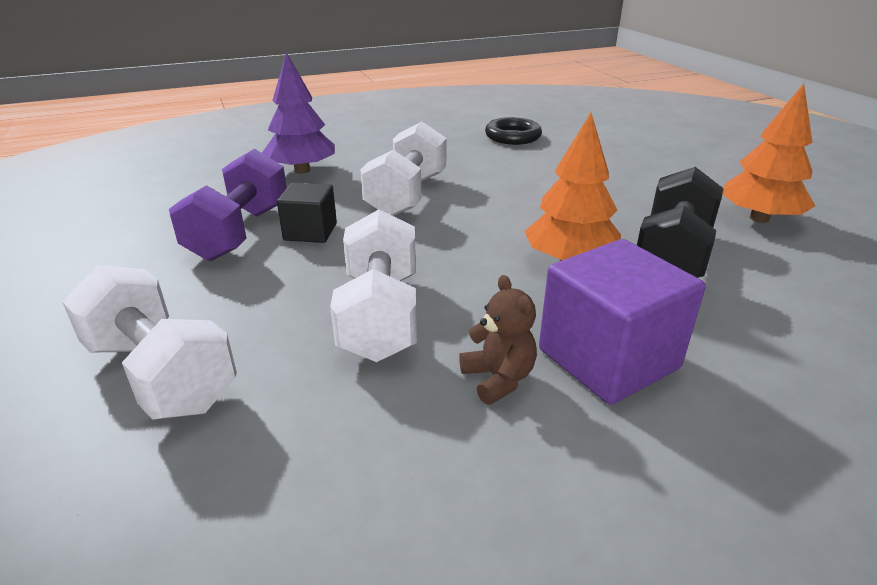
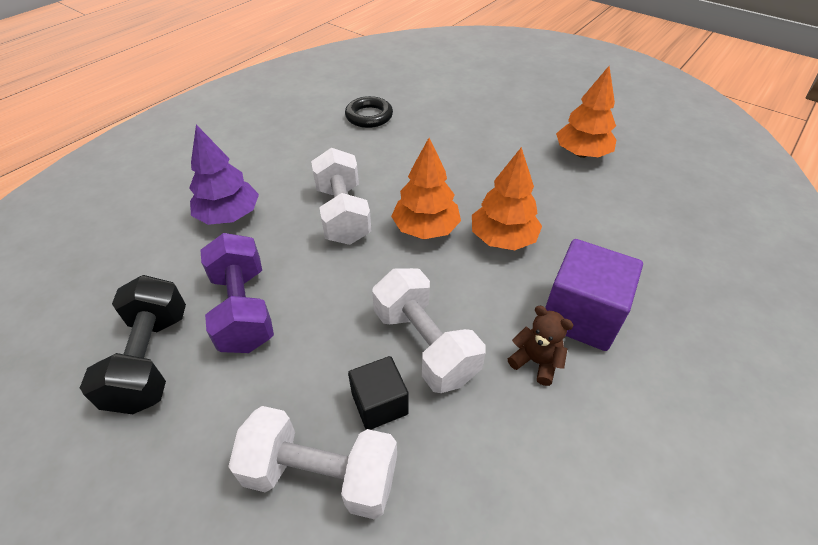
camera: 30 degrees left, 15 degrees up
(310, 232) = (302, 284): black cube -> black cube (379, 403)
(484, 228) = (426, 229): none -> orange tree
(672, 255) = (556, 208): black dumbbell -> black dumbbell (151, 359)

